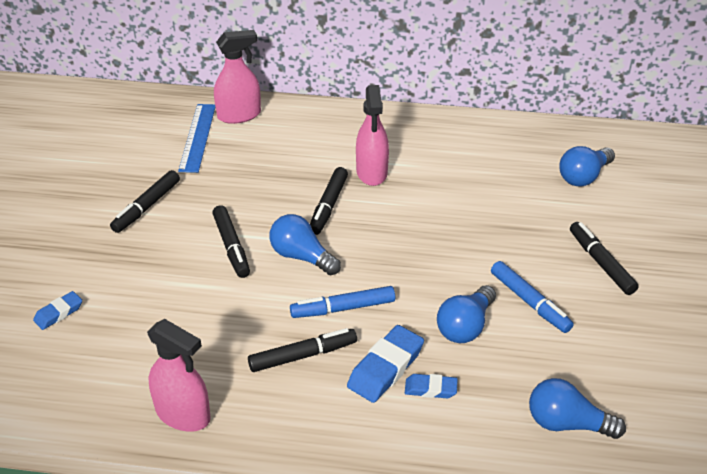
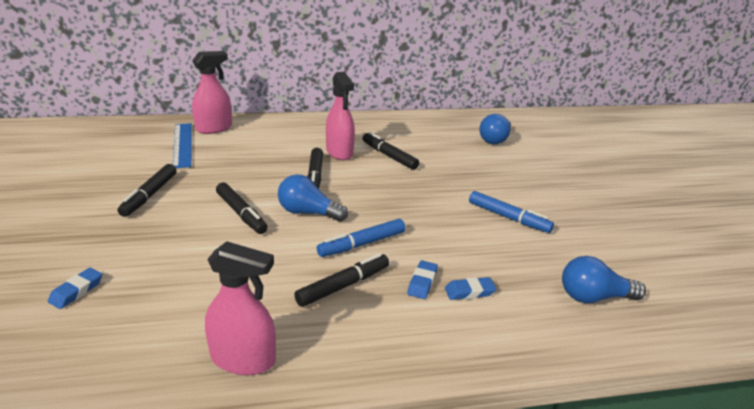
camera: 20 degrees left, 10 degrees down
(385, 368) = (422, 282): blue eraser -> blue eraser, size x0.58
(465, 326) = (470, 241): blue light bulb -> none
(601, 263) = (541, 186): black marker -> black marker (389, 156)

